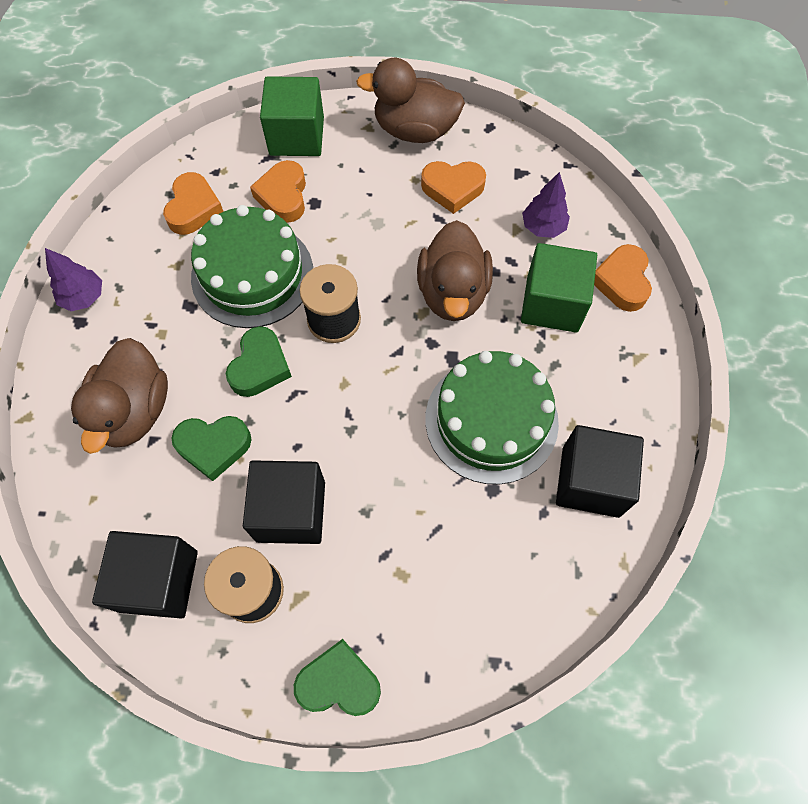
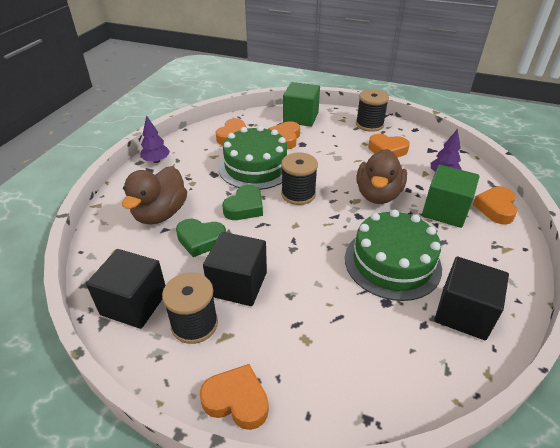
camera: 15 degrees right, 25 degrees down
(339, 682) = (237, 400): green heart -> orange heart
(414, 130) = (369, 124): brown duck -> black spool

